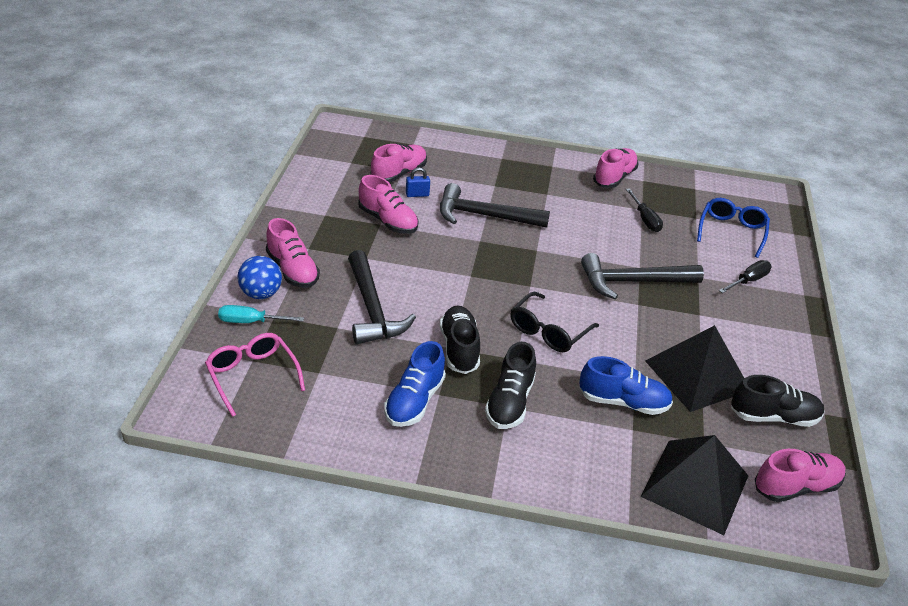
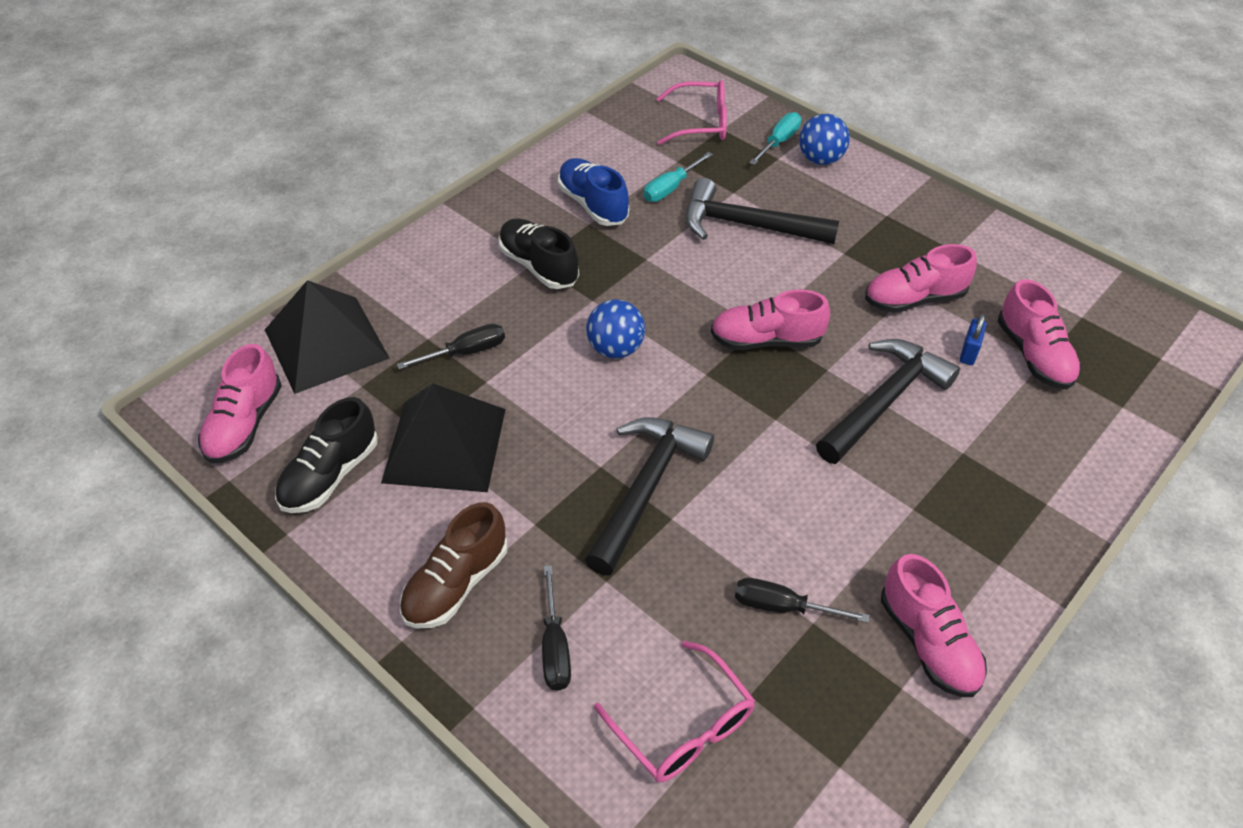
camera: 125 degrees right, 10 degrees up
(292, 270) = (850, 191): pink shoe -> pink shoe (766, 340)
(358, 363) = (670, 188): none -> turquoise screwdriver
(459, 349) = (640, 263): black shoe -> none
(548, 331) = (615, 349): black glasses -> blue ball
(623, 402) = (466, 352): blue shoe -> black screwdriver
(731, 232) = (682, 725): blue glasses -> pink glasses
(763, 328) = (456, 583): none -> brown shoe

